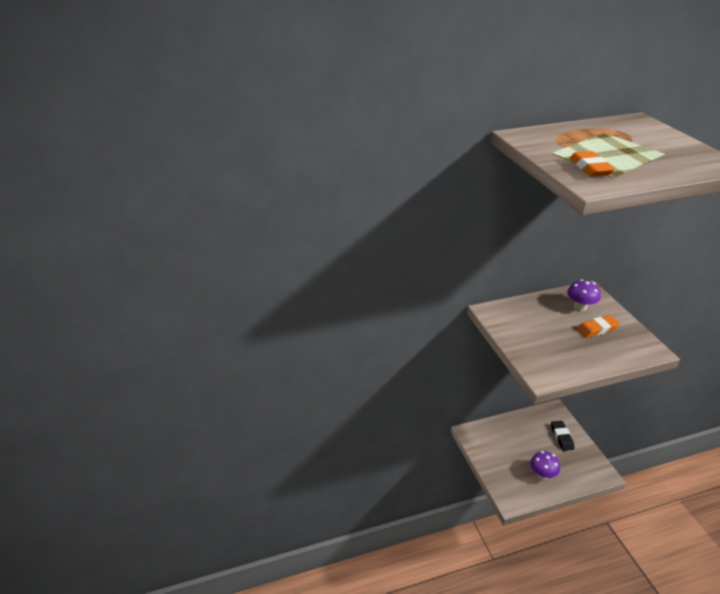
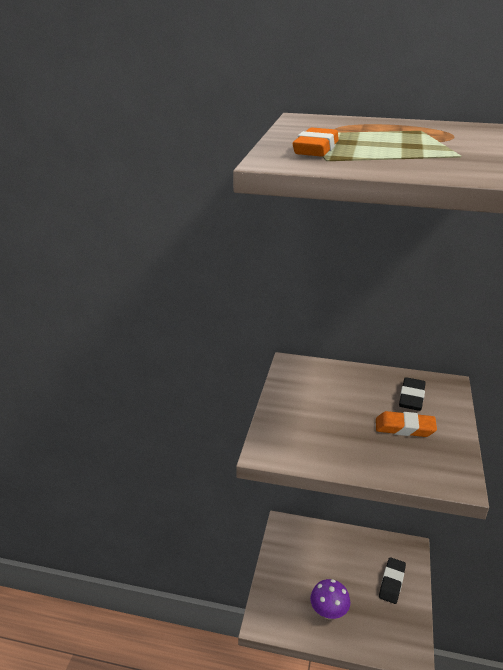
camera: 30 degrees right, 5 degrees down
(580, 307) = (411, 397): purple mushroom -> black eraser

